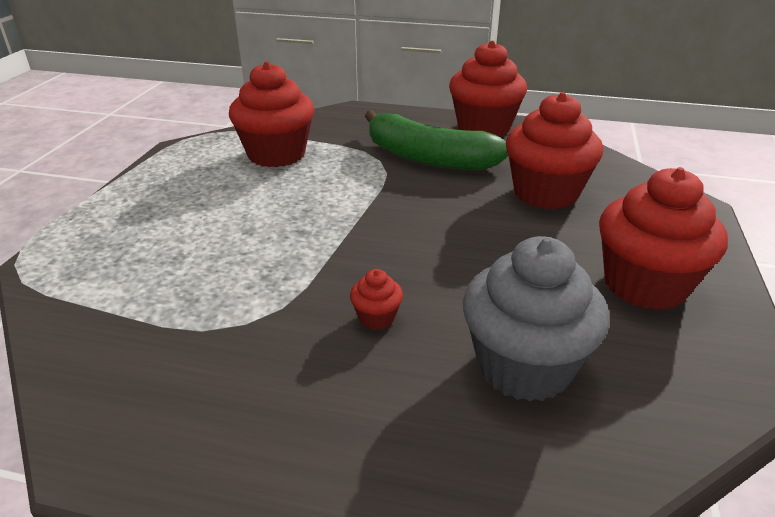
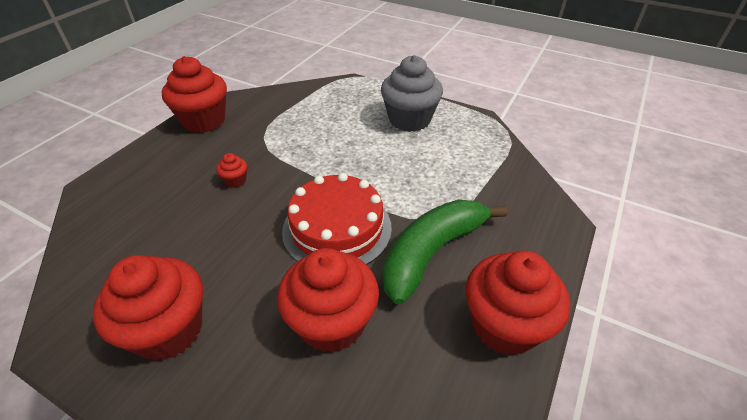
camera: 105 degrees right, 10 degrees up
(276, 154) = (459, 161): red cupcake -> red cupcake (204, 121)
(427, 211) = (337, 228): none -> red cake
(524, 366) = (156, 228): grey cupcake -> grey cupcake (409, 120)

